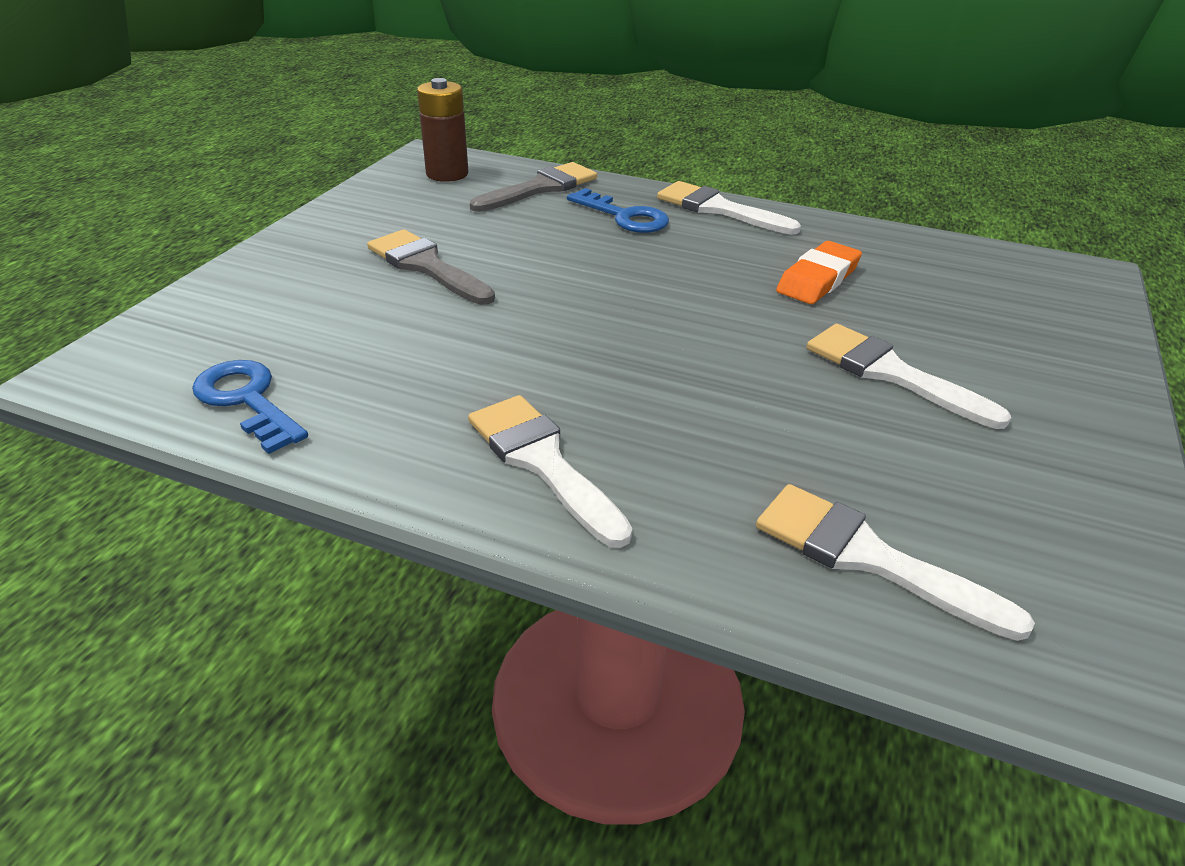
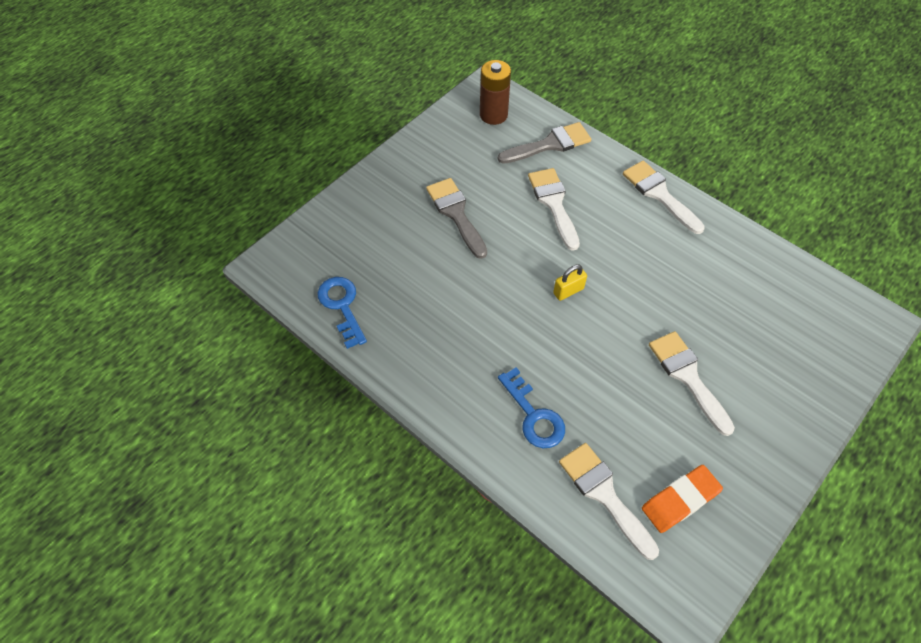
camera: 20 degrees right, 20 degrees up
(542, 461) = (473, 389): white brush -> white brush (553, 203)
(624, 216) = (593, 189): blue key -> blue key (534, 415)
(646, 315) = (568, 291): none -> yellow padlock
(818, 279) = (689, 283): orange eraser -> orange eraser (680, 500)

